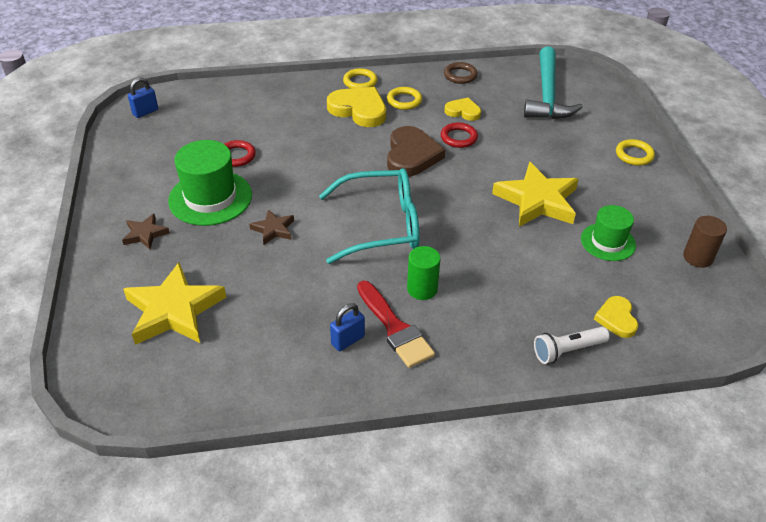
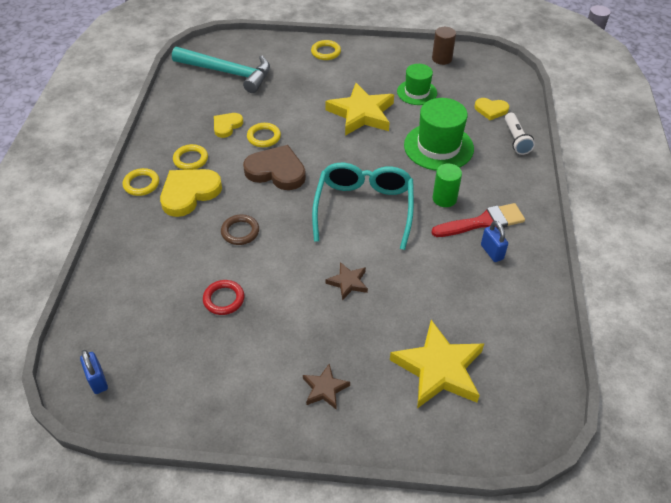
camera: 75 degrees left, 5 degrees up
(210, 198) = (285, 328): green hat -> green hat (438, 147)
(458, 138) = (264, 137): red ring -> yellow ring
(460, 75) = (170, 115): brown ring -> brown ring (240, 232)

